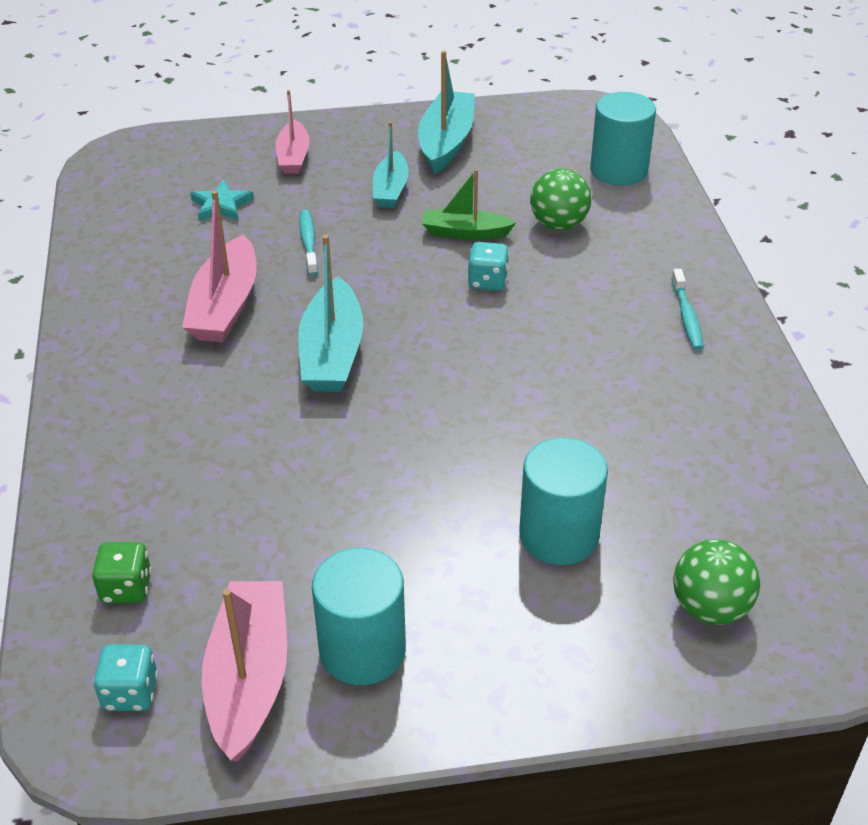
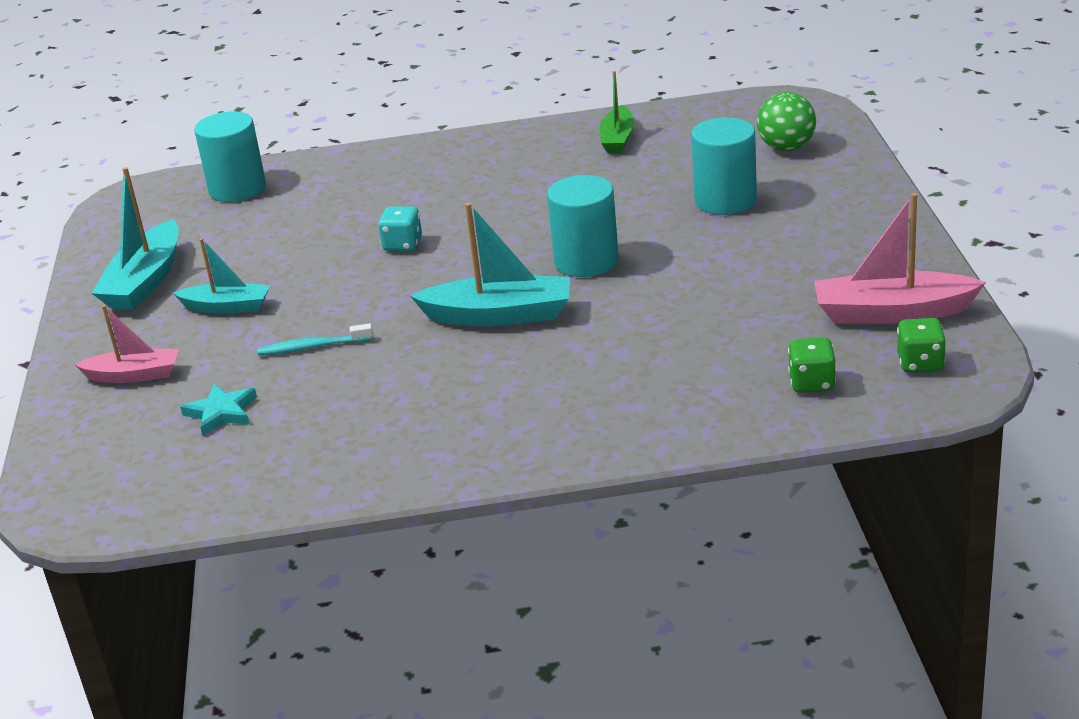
camera: 85 degrees left, 10 degrees down
(130, 693) = (920, 363): turquoise dice -> green dice
(225, 306) = (415, 385): pink boat -> none
(362, 650) = (853, 269): turquoise cylinder -> turquoise cylinder (586, 261)
(446, 142) = (145, 281): turquoise boat -> turquoise boat turned 90 degrees counterclockwise
(465, 233) = (320, 260): green boat -> green boat (617, 139)
(558, 224) = (319, 215): green ball -> none
(686, 316) = (468, 157): turquoise toothbrush -> none

